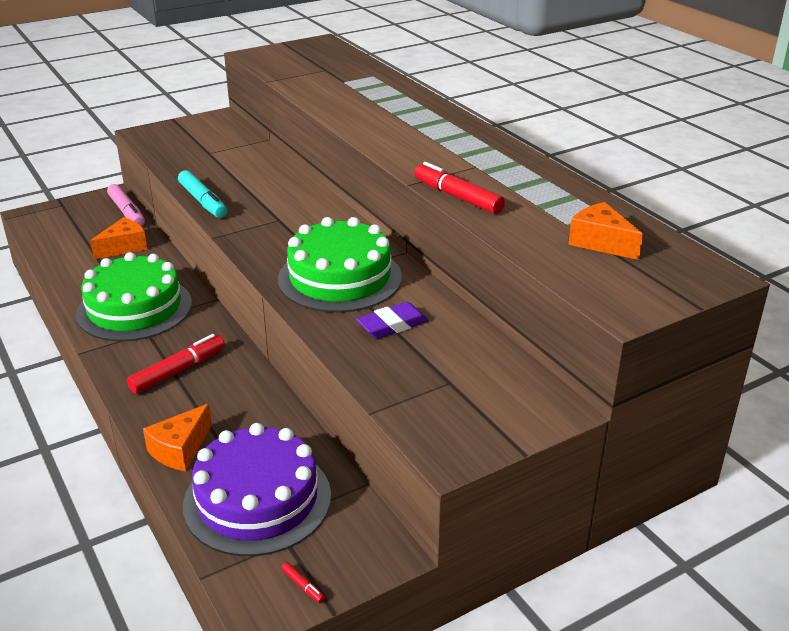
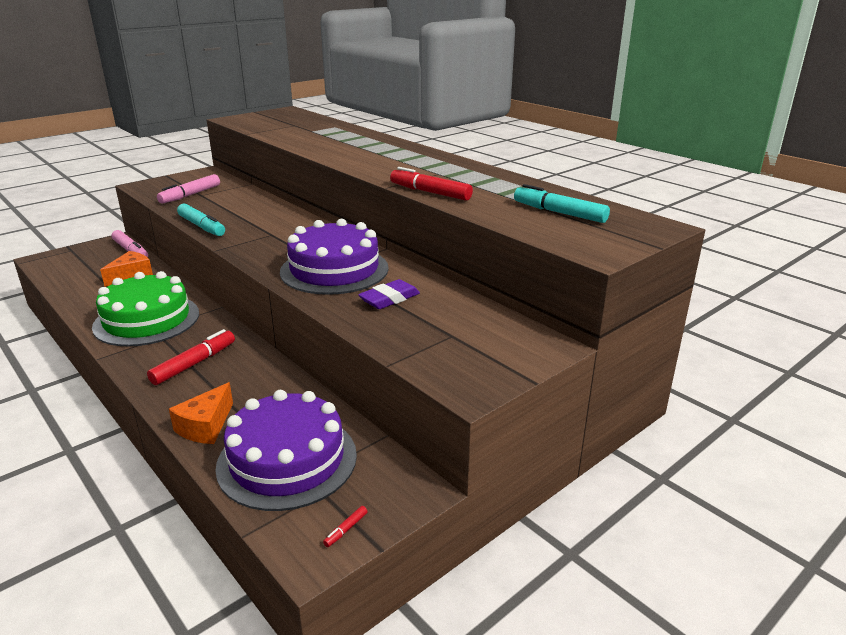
camera: 10 degrees left, 5 degrees down
(196, 152) = (190, 195): none -> pink marker
(303, 586) = (346, 530): red marker -> red marker turned 90 degrees clockwise
(340, 278) = (334, 270): green cake -> purple cake
(600, 242) = (559, 213): orange cheese -> turquoise marker

